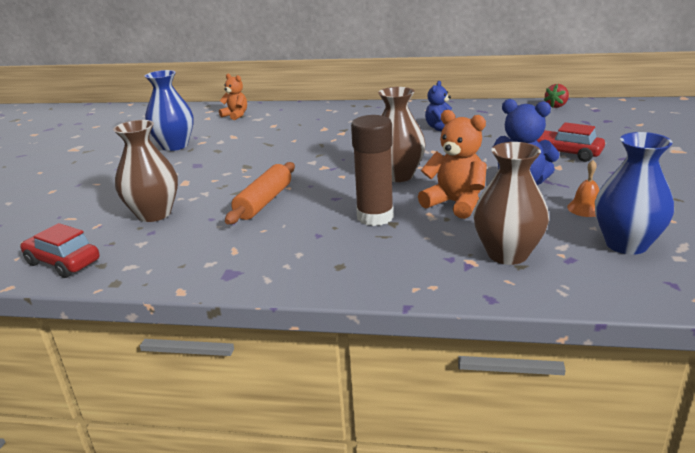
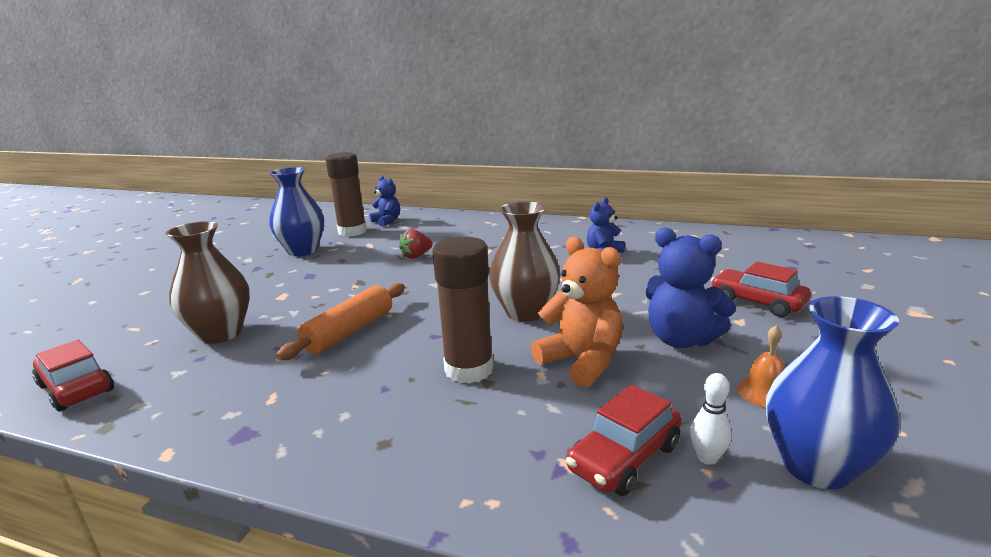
camera: 10 degrees right, 5 degrees down
(209, 126) = (352, 231): none -> brown glue stick
(236, 115) = (387, 221): orange teddy bear -> blue teddy bear
(507, 254) = (624, 458): brown vase -> red car
(556, 106) = (759, 237): red strawberry -> red strawberry (416, 256)
(559, 248) = (707, 458): none -> white bowling pin

